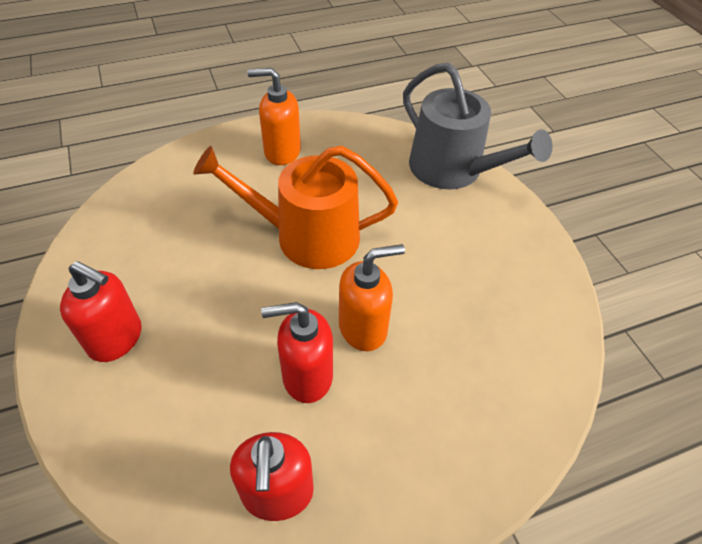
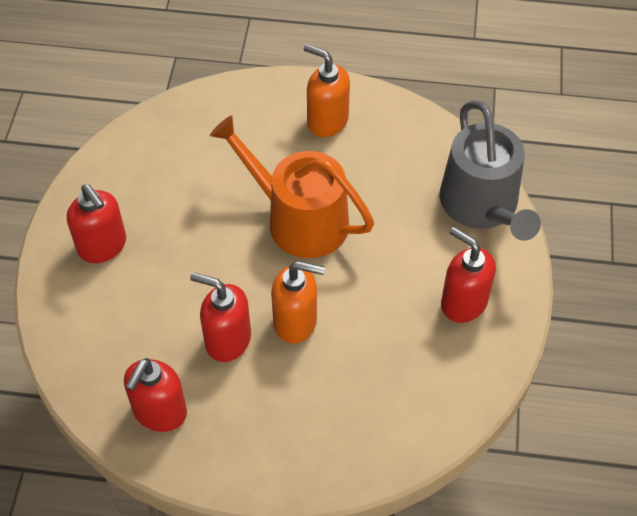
camera: 30 degrees right, 5 degrees up
(495, 249) = (463, 303): none -> red soap dispenser

